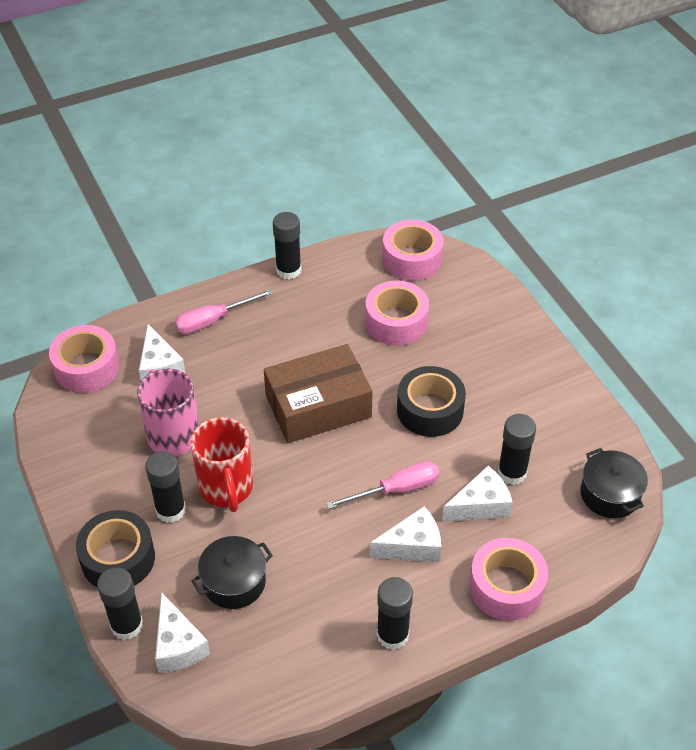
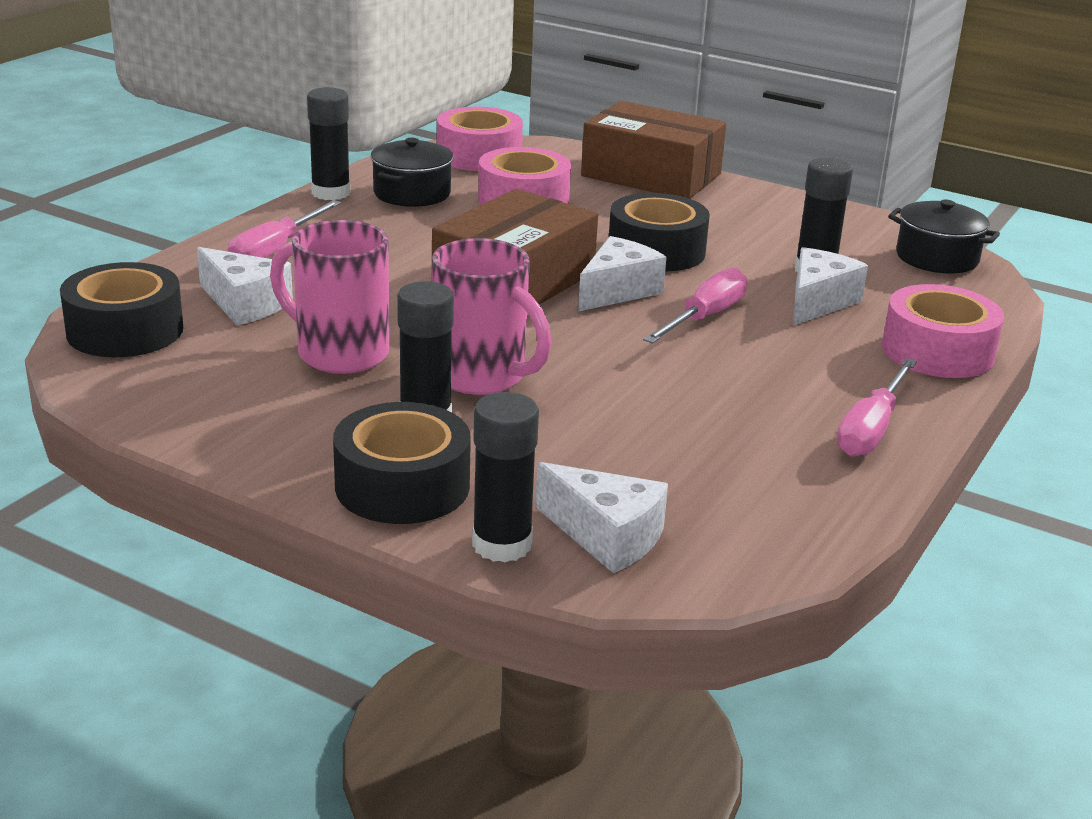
camera: 35 degrees left, 20 degrees down
(86, 367) = (125, 331): pink tape -> black tape
(226, 488) = (482, 377): red mug -> pink mug
(234, 582) = (605, 452): black pot -> black pot (412, 193)
(392, 635) = (871, 429): black glue stick -> pink screwdriver
(412, 546) = (788, 353): white cheese -> white cheese (617, 291)
(505, 323) = (651, 175): none -> brown box

